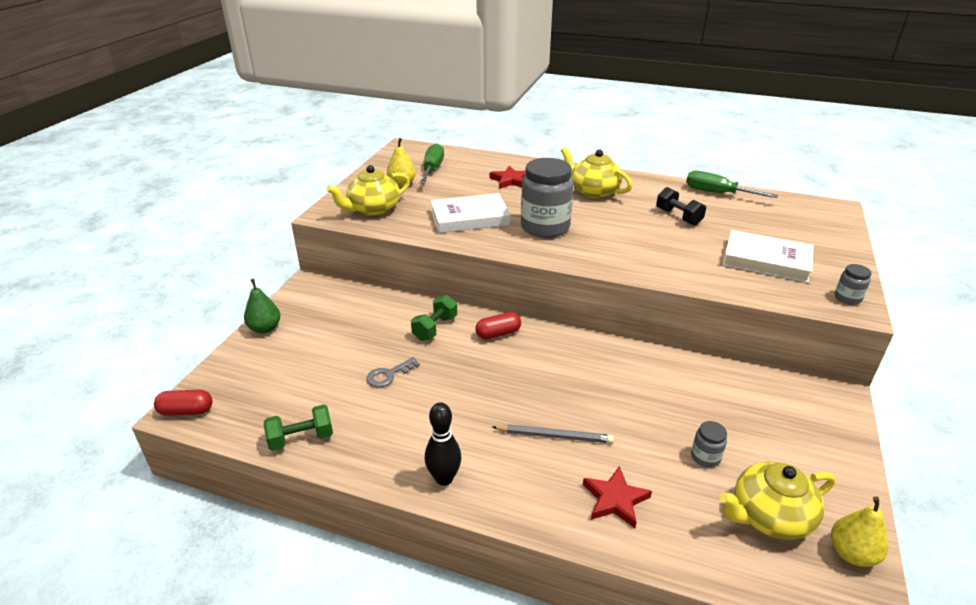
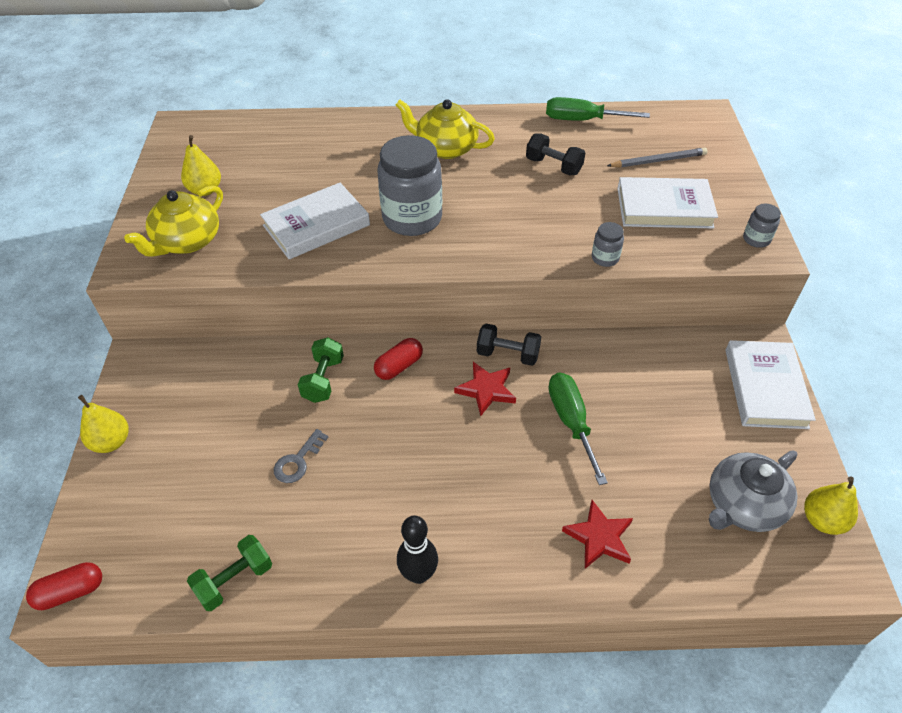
camera: 20 degrees left, 15 degrees up
(265, 328) = (111, 442): green pear -> yellow pear
(432, 169) = (234, 156): green screwdriver -> green screwdriver (571, 422)
(510, 180) = (340, 153): red star -> red star (486, 390)
(554, 436) = (512, 481): grey pencil -> grey pencil (658, 160)
(592, 347) = (507, 354): none -> black dumbbell
(705, 457) = (665, 457): grey jar -> grey jar (605, 258)
(769, 516) = (743, 505): yellow teapot -> grey teapot
(829, 430) = (765, 388): none -> white book

